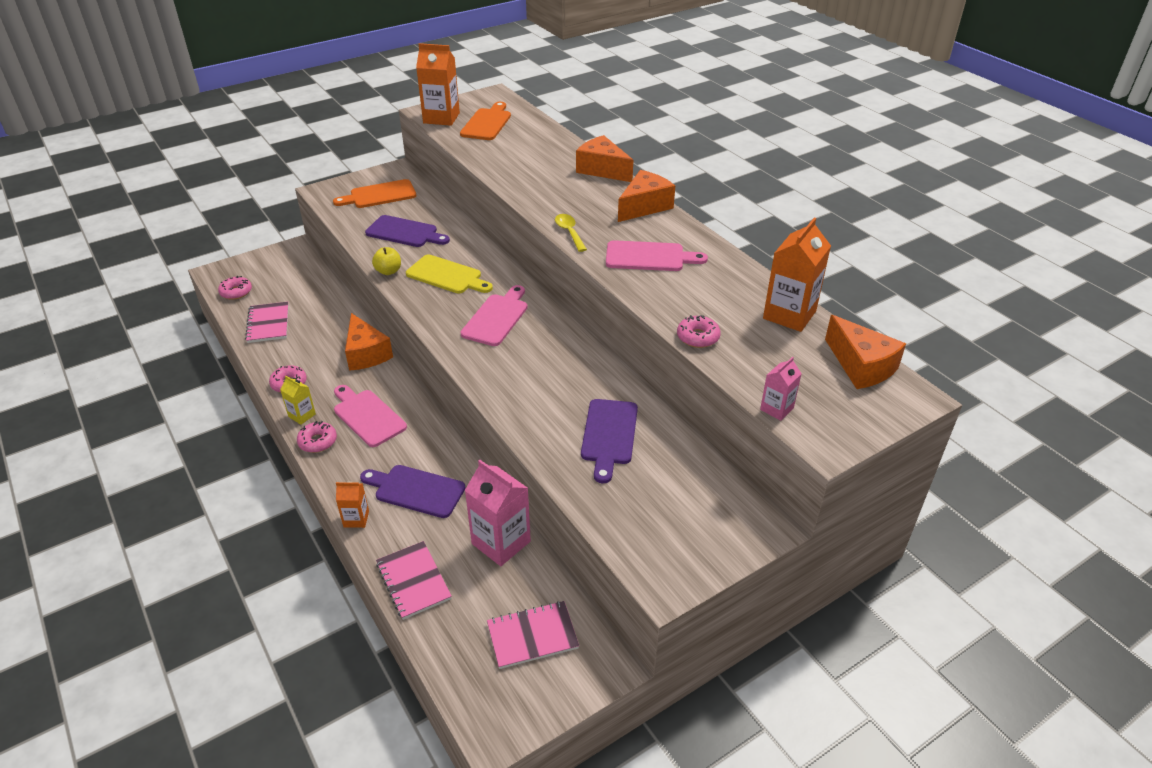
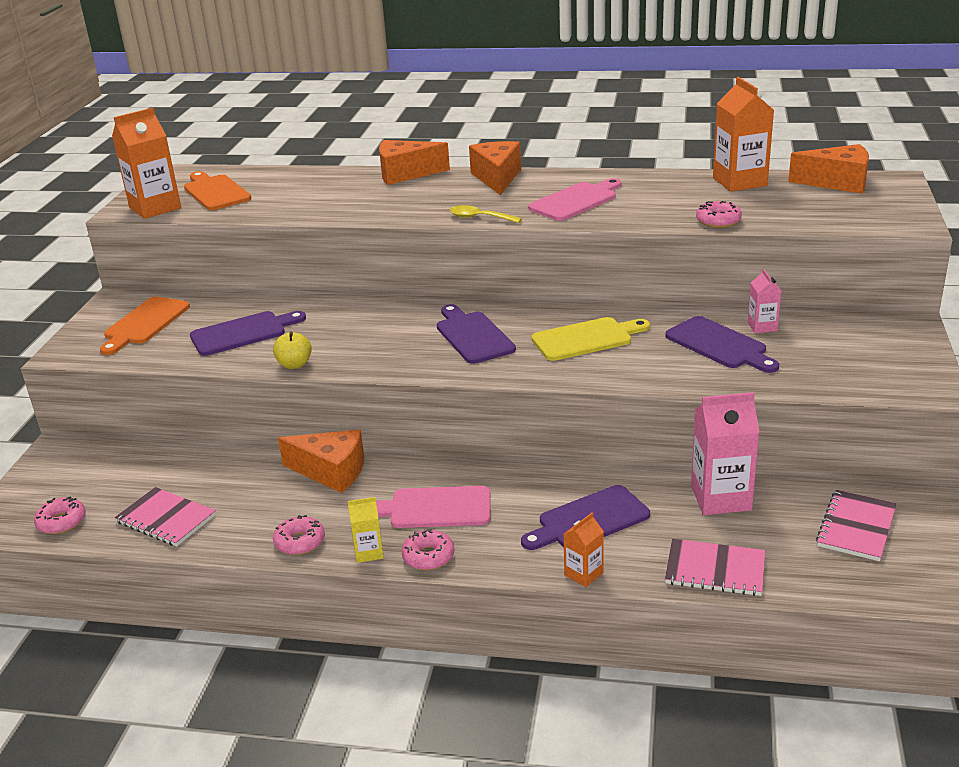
camera: 45 degrees left, 10 degrees down
(447, 276) = (361, 337): yellow cutting board -> yellow cutting board (586, 339)
(496, 318) = (473, 336): pink cutting board -> purple cutting board
(776, 409) = (849, 226): pink carton -> pink carton (762, 326)

